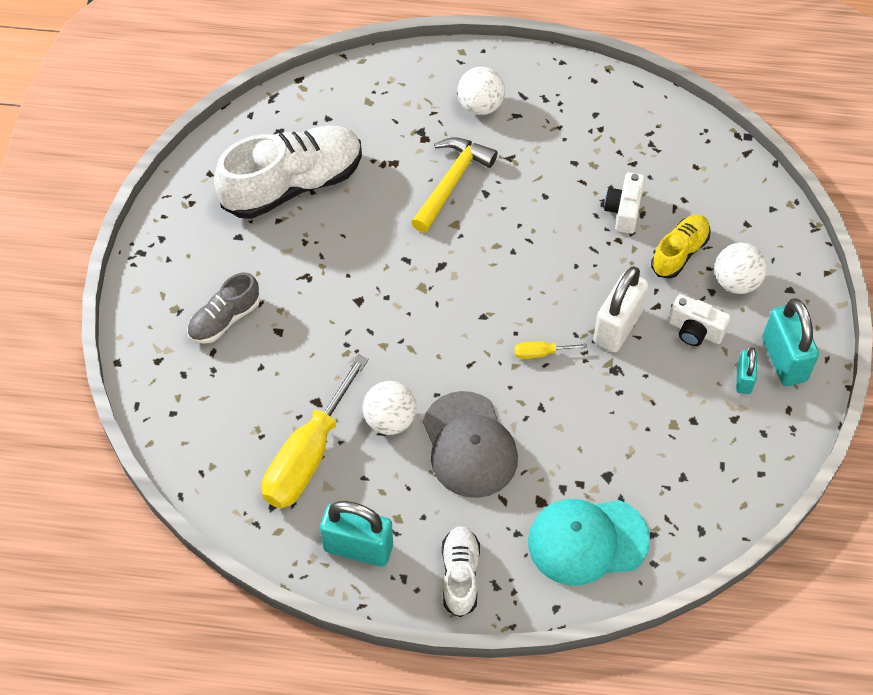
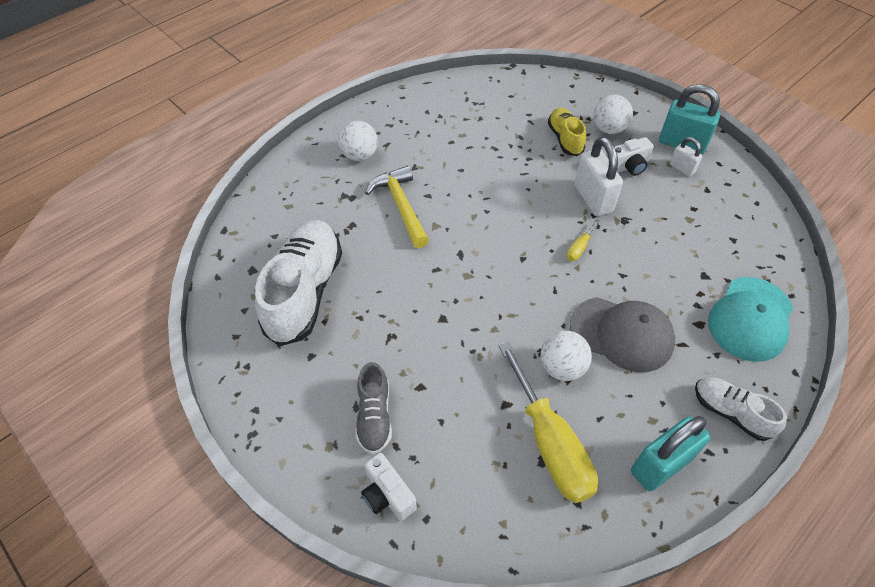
camera: 50 degrees left, 5 degrees down
(624, 211) = (510, 143): white camera -> white camera (387, 495)
(743, 379) = (682, 168): turquoise padlock -> white padlock

